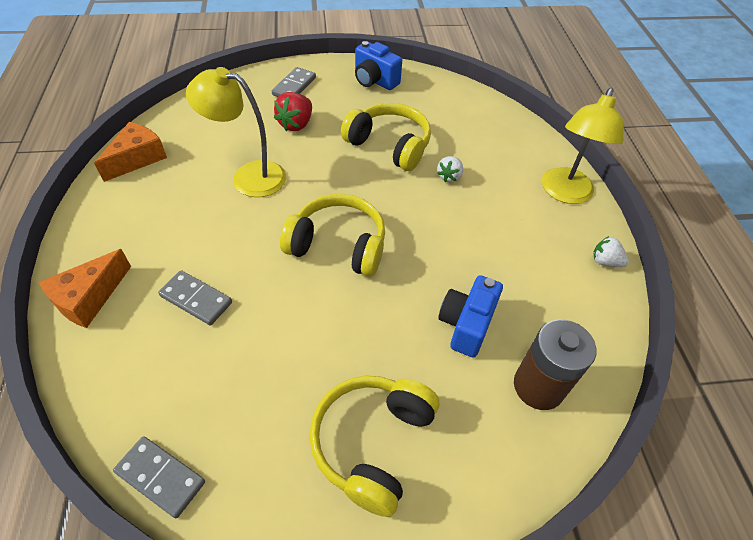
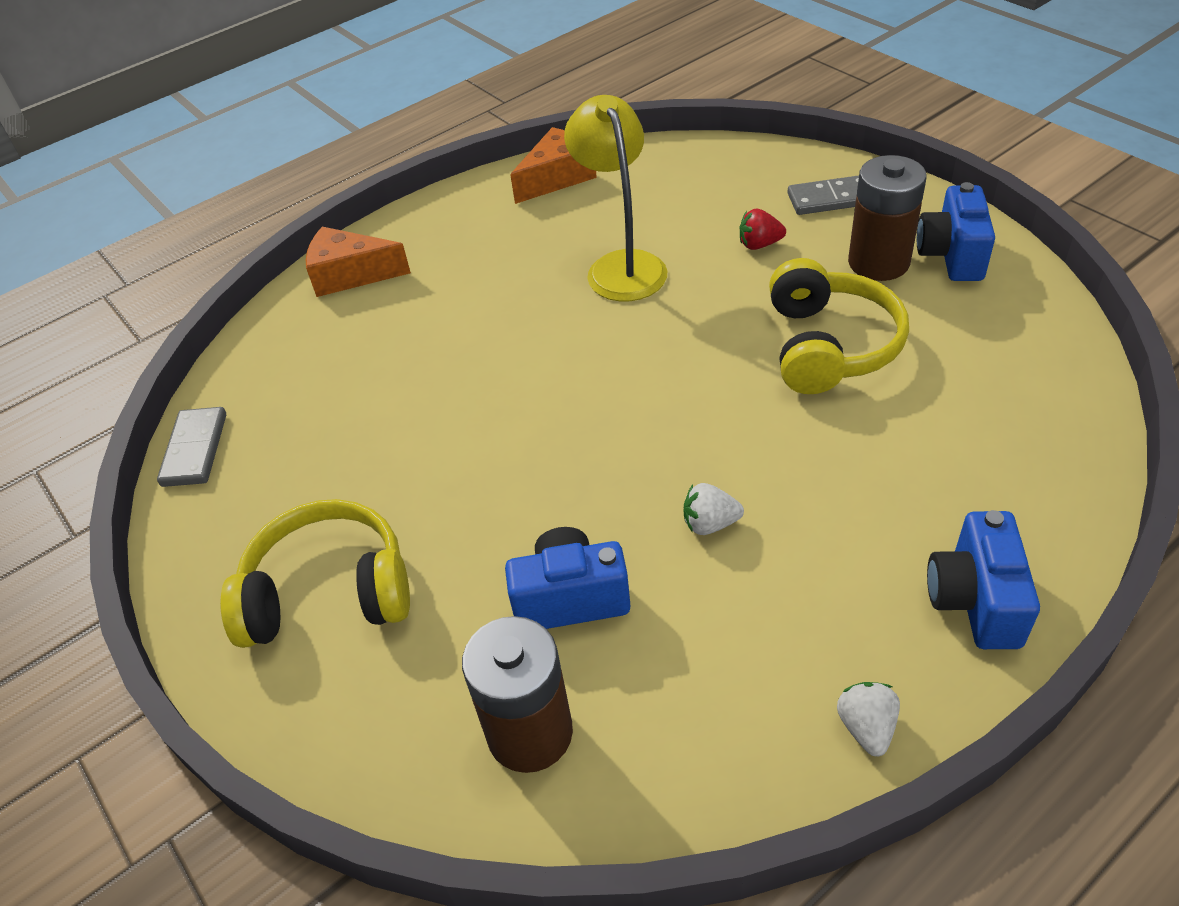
camera: 65 degrees right, 5 degrees down
(137, 158) = (557, 178): orange cheese -> orange cheese turned 45 degrees counterclockwise
(196, 299) = (407, 342): grey domino -> none
(296, 124) = (759, 244): red strawberry -> red strawberry, size x0.65
(338, 245) = (589, 402): yellow headphones -> none
(354, 100) = (878, 262): none -> brown battery
(449, 177) = (840, 440): white strawberry -> white strawberry (710, 524)
(564, 193) = (975, 600): yellow lamp -> blue camera

